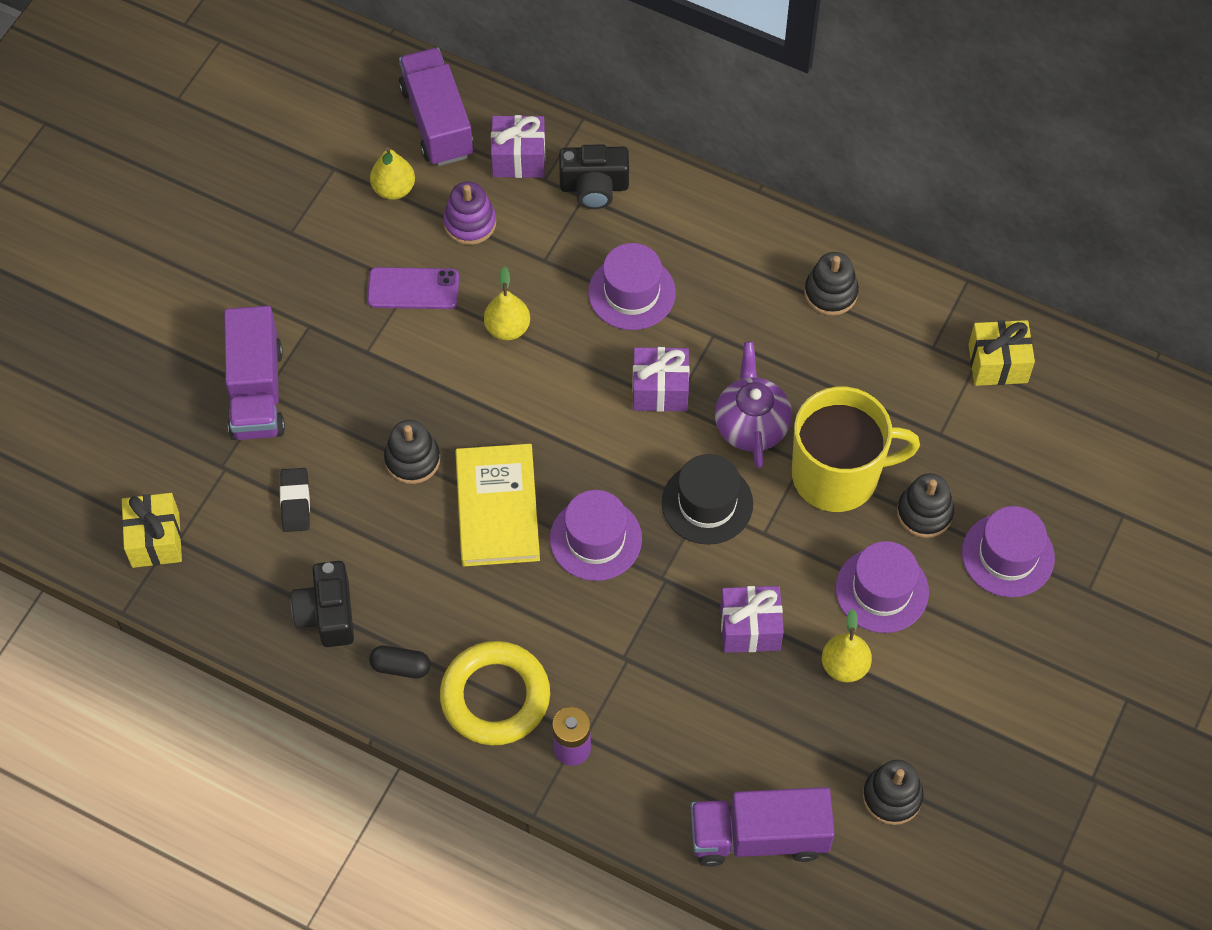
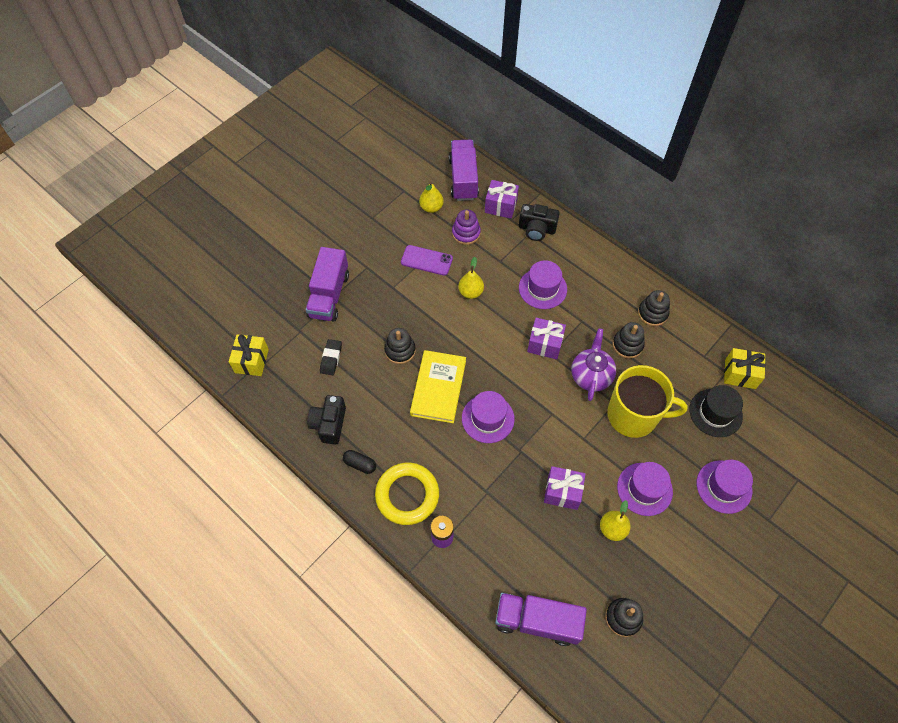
camera: 15 degrees right, 0 degrees up
(707, 503) = (555, 413): black hat -> black hat (715, 413)
(924, 513) = (679, 449): black stacking toy -> black stacking toy (627, 345)

